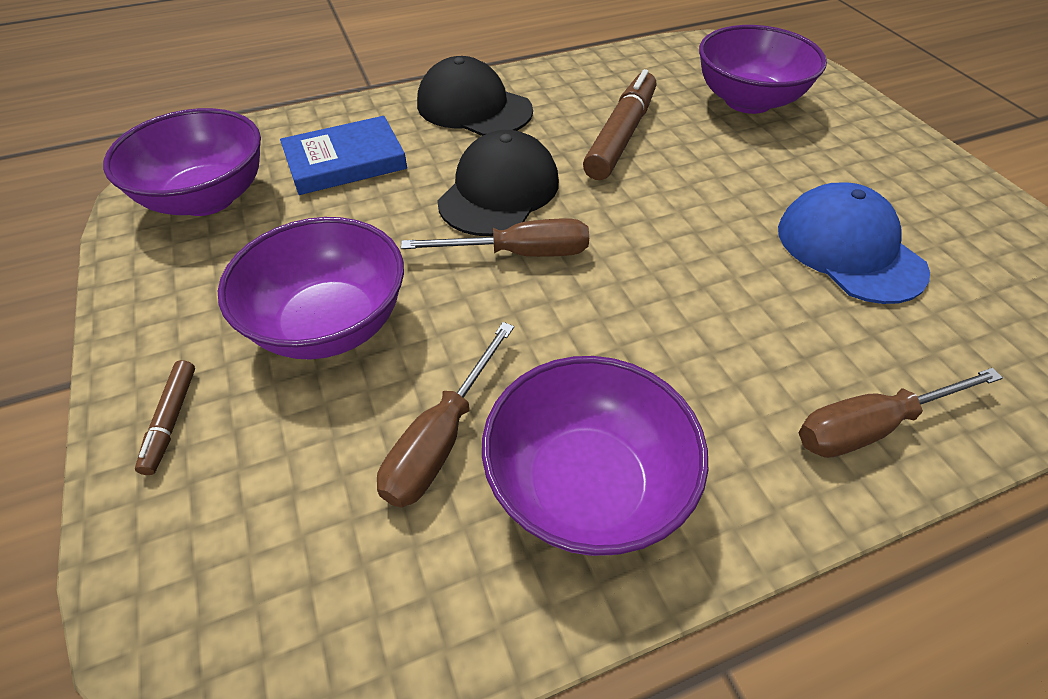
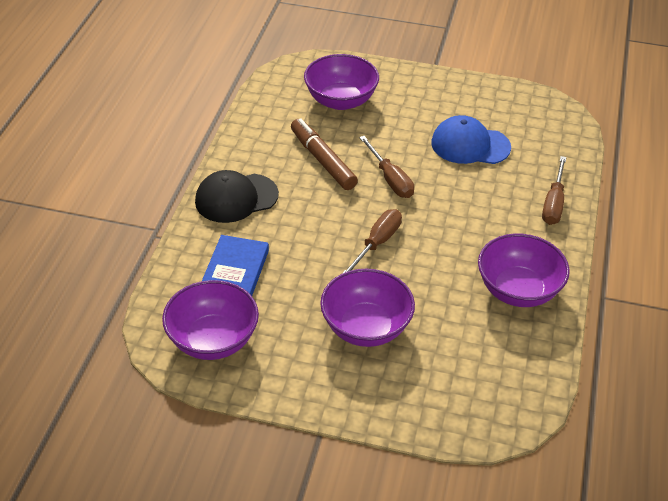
camera: 55 degrees left, 5 degrees down
(171, 421) = (381, 401): brown marker -> none
(441, 439) = (463, 319): brown screwdriver -> brown screwdriver (390, 179)
(499, 191) = (323, 226): black cap -> none

